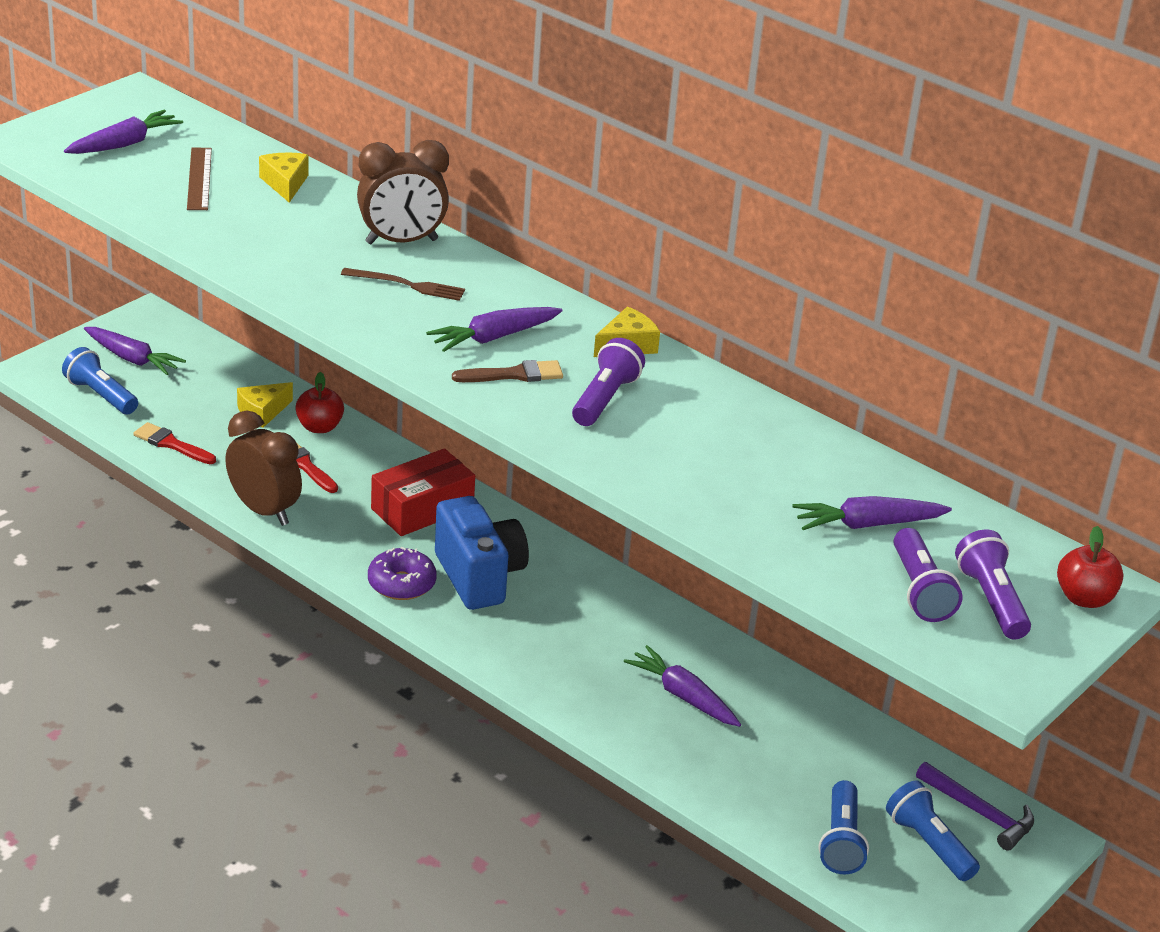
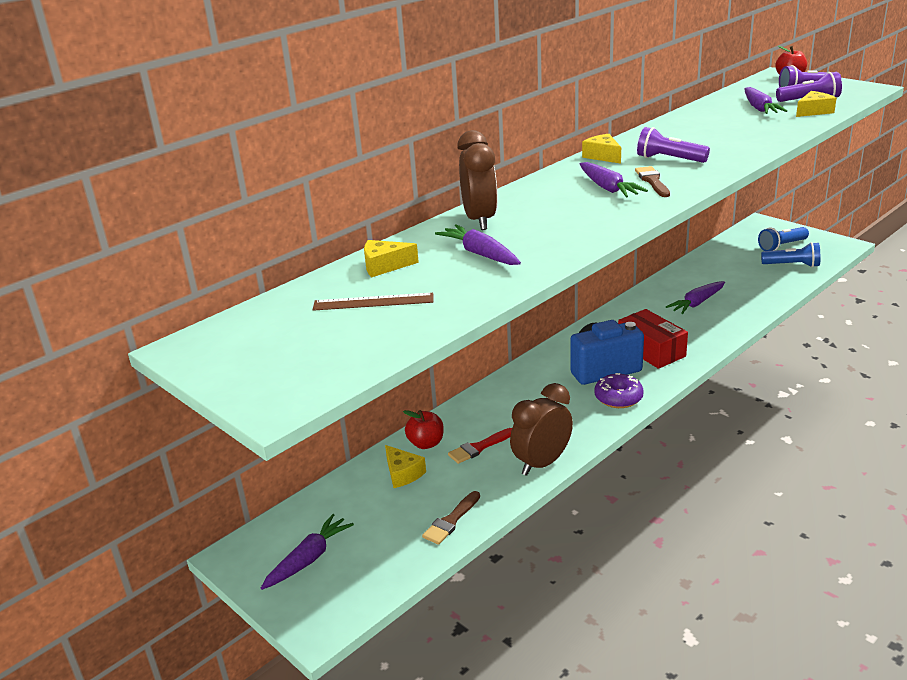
camera: 80 degrees left, 5 degrees down
(101, 395) = (370, 574): blue flashlight -> none
(125, 144) = (297, 343): purple carrot -> purple carrot (480, 254)
(171, 444) = (451, 521): red brush -> brown brush
(407, 285) = (544, 215): brown fork -> none
(422, 508) = (529, 393): red box -> red box (651, 350)
(846, 581) = (814, 111): none -> yellow cheese
(979, 813) = (752, 235): purple hammer -> none

